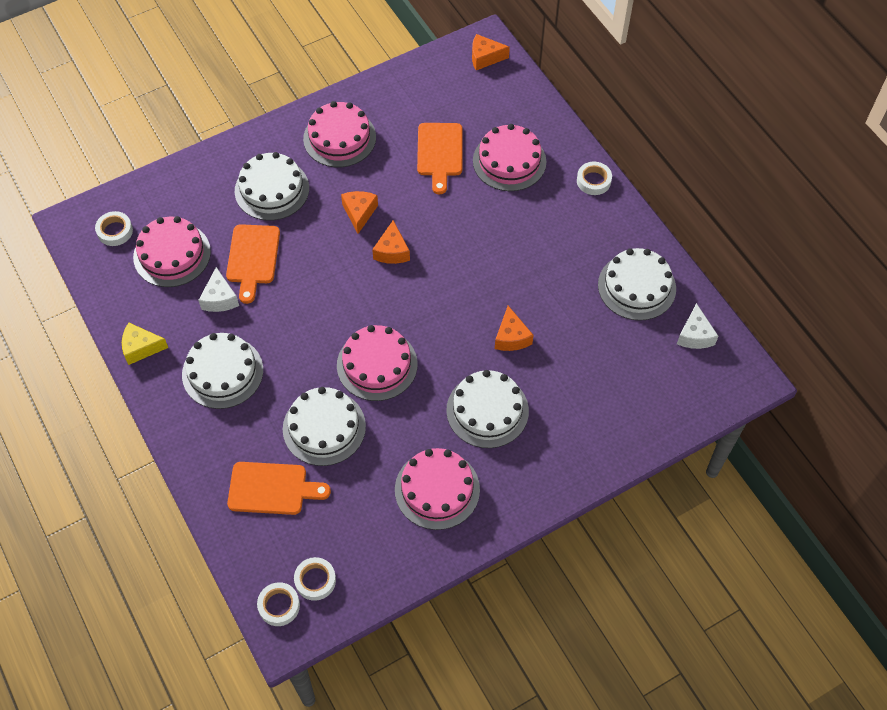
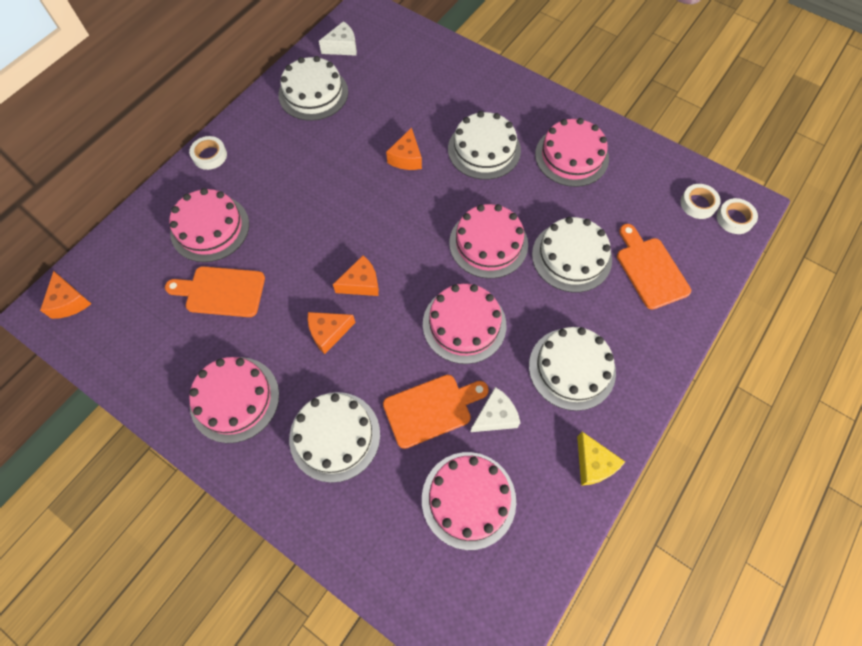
camera: 115 degrees left, 5 degrees up
(115, 231) = (471, 589): white tape -> none
(309, 311) = (464, 324): none -> pink cake
(440, 153) = (221, 291): orange cutting board -> orange cutting board turned 150 degrees counterclockwise
(511, 337) = (406, 158): orange cheese -> orange cheese turned 135 degrees clockwise

